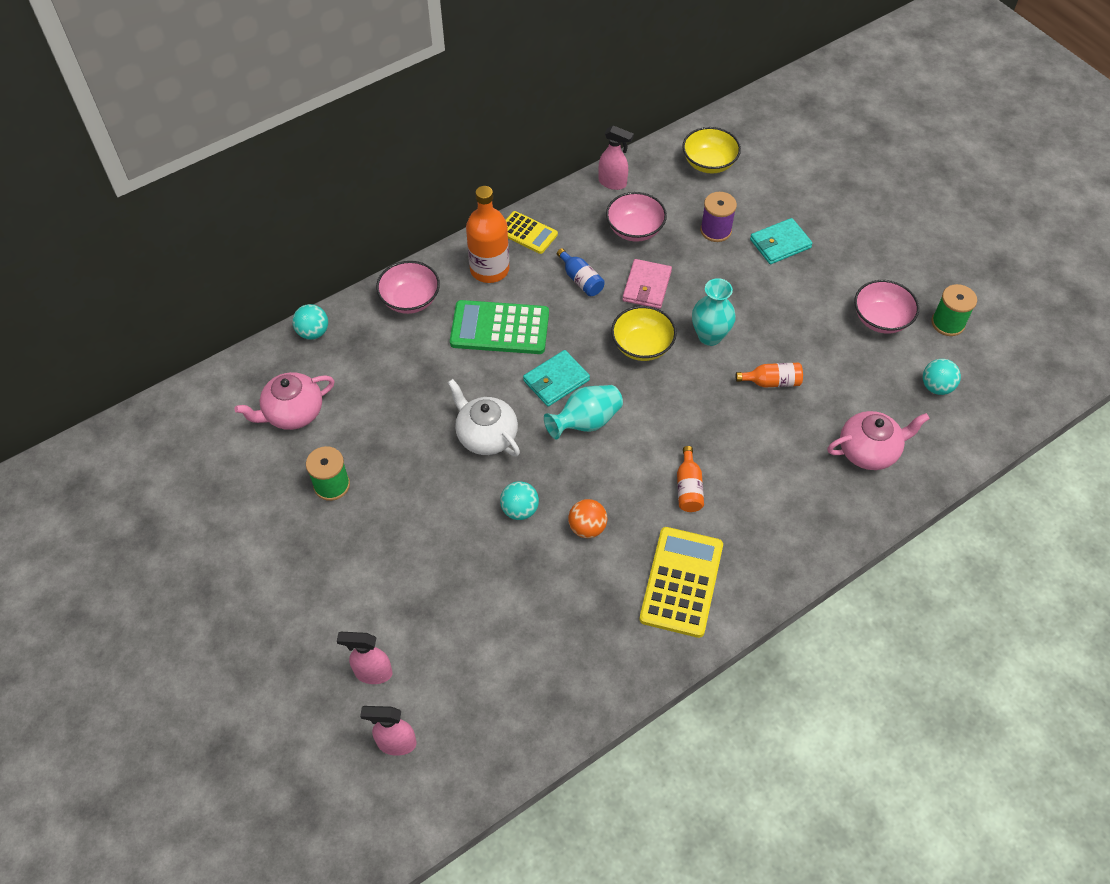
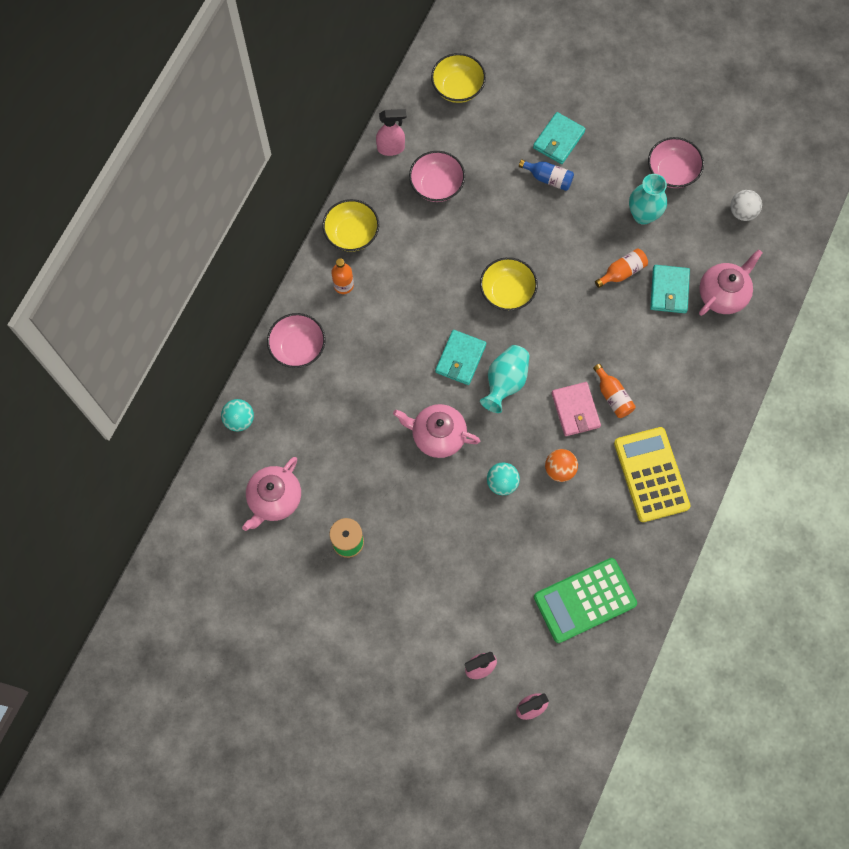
camera: 30 degrees left, 15 degrees up
(486, 436) = (437, 435): white teapot -> pink teapot
(489, 269) = (343, 285): orange bottle -> orange bottle, size x0.55
(500, 328) = (387, 335): green calculator -> green calculator (584, 600)
(527, 233) = (352, 234): yellow calculator -> yellow bowl
(581, 280) = (423, 256): blue bottle -> blue bottle (548, 178)
(646, 286) = (478, 235): pink wallet -> pink wallet (575, 410)
(710, 336) = (553, 255): turquoise vase -> turquoise vase (643, 215)
(715, 230) = (501, 153): purple spool -> none
(811, 420) = (669, 290): none -> turquoise wallet
(936, 387) = (742, 212): turquoise ball -> white ball
(948, 323) = (722, 149): green spool -> none

